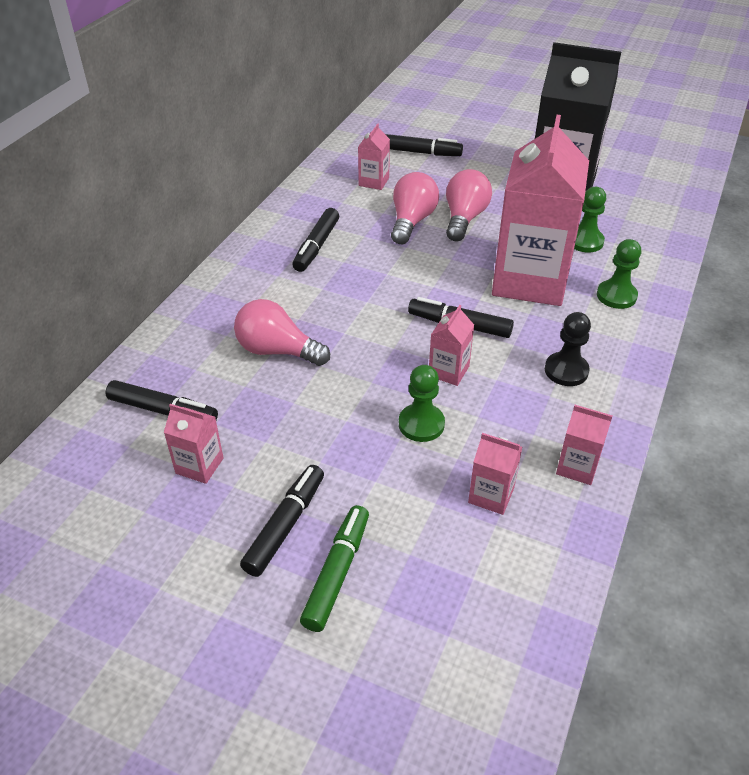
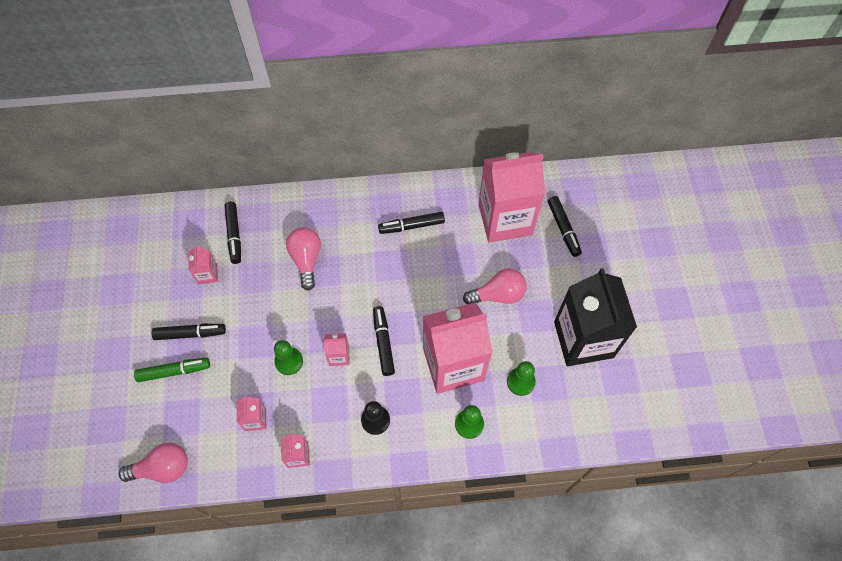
camera: 60 degrees right, 20 degrees up
(374, 182) = (505, 219): pink carton -> pink carton, size x2.42
(411, 221) = (473, 265): pink light bulb -> pink light bulb (162, 468)

